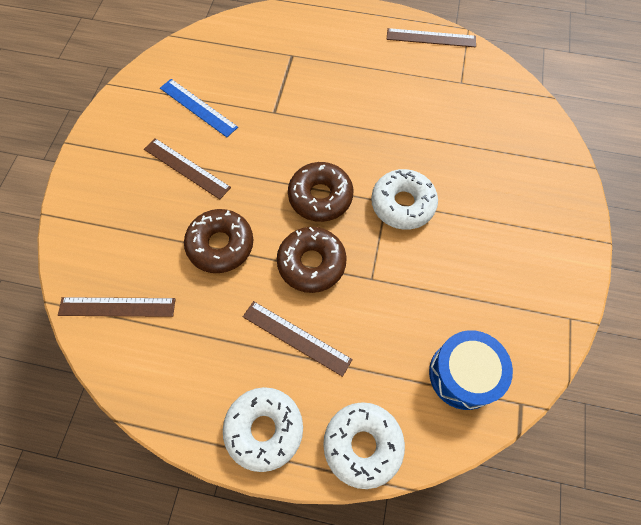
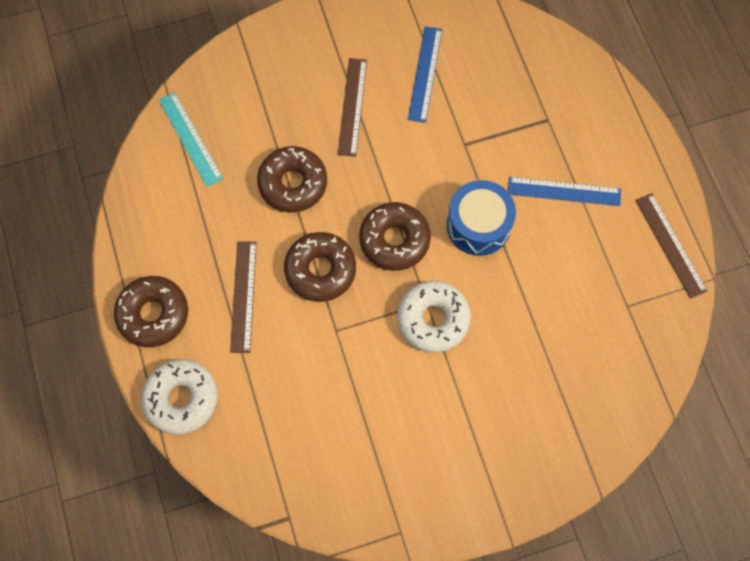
camera: 60 degrees right, 5 degrees up
(117, 307) = (190, 139): brown ruler -> turquoise ruler
(264, 429) = (153, 314): white donut -> brown donut
(353, 73) = (564, 191): none -> blue ruler
(463, 374) = (288, 455): blue drum -> blue drum (478, 225)

